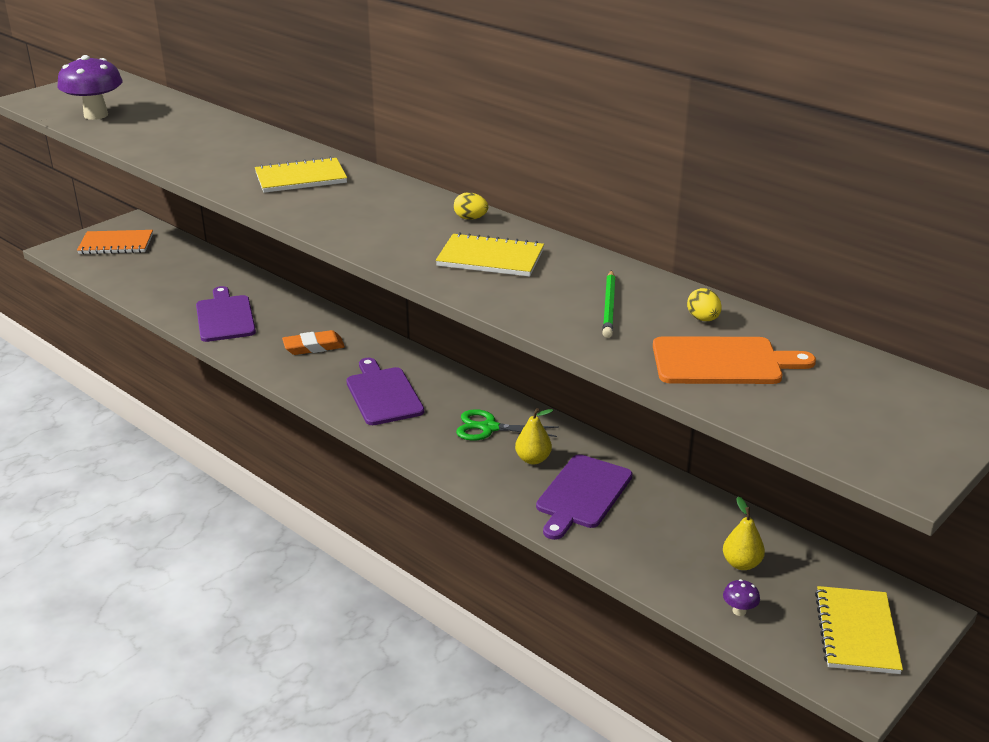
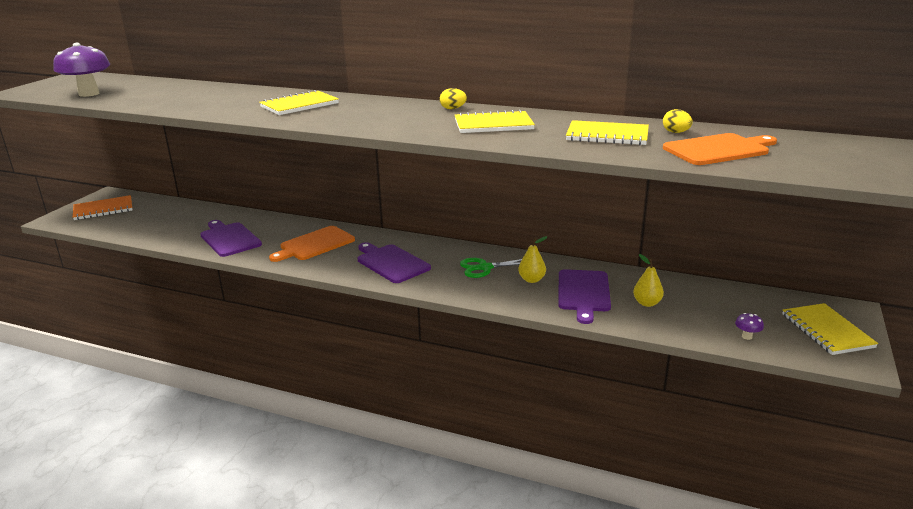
camera: 20 degrees left, 5 degrees down
(313, 347) = (315, 244): orange eraser -> orange cutting board
(609, 306) = (607, 135): green pencil -> yellow notebook
(741, 564) = (721, 309): yellow pear -> yellow pear (647, 303)

